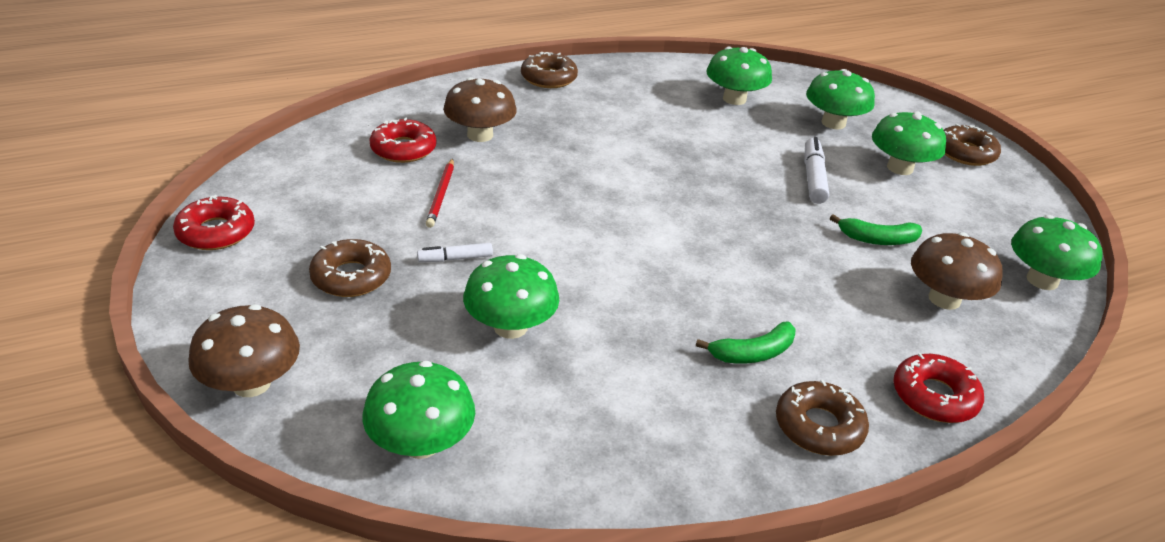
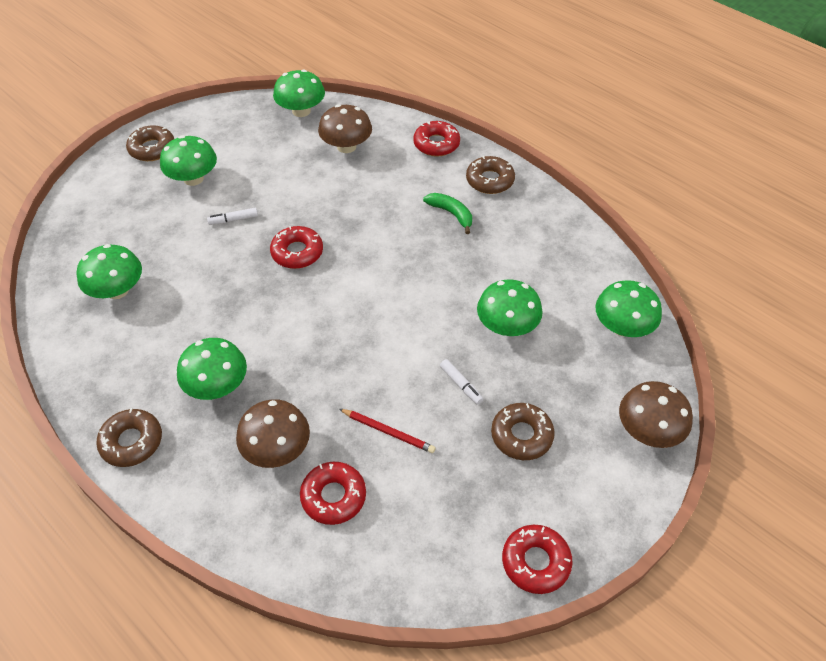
camera: 110 degrees left, 15 degrees up
(441, 195) = (388, 431): red pencil -> red pencil turned 45 degrees clockwise
(736, 206) = (297, 252): none -> red donut
(813, 178) = (233, 220): white marker -> white marker, size x0.63
(833, 123) = (136, 222): green mushroom -> green mushroom (217, 385)
(877, 239) = (298, 179): green banana -> none

